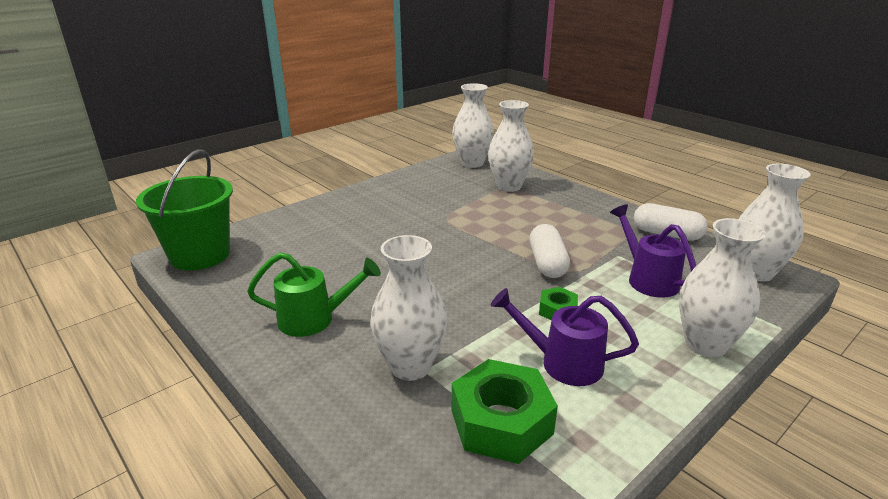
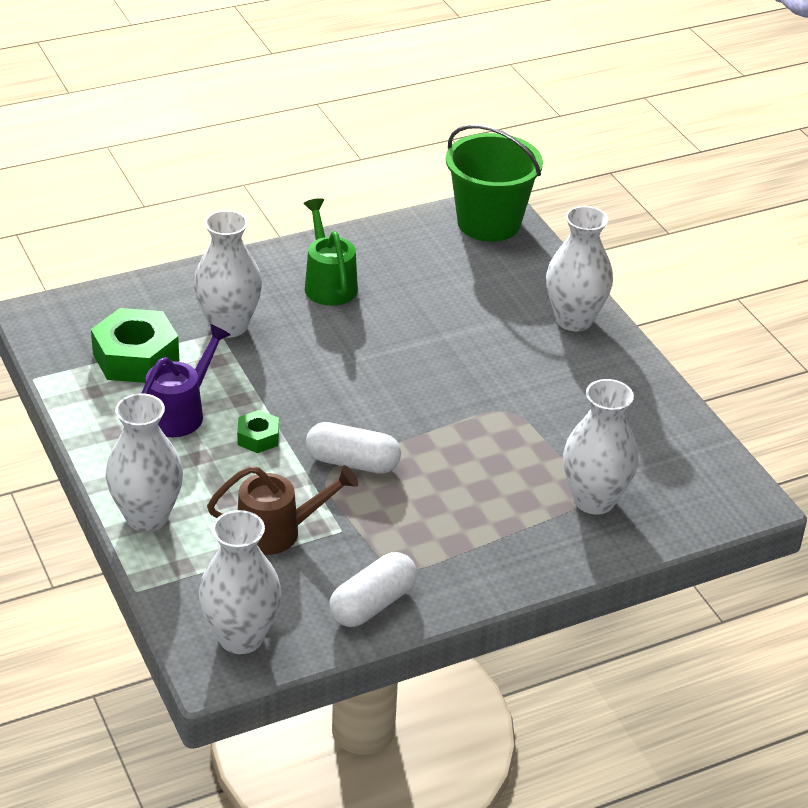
camera: 105 degrees right, 10 degrees up
(315, 319) = (328, 283): green watering can -> green watering can turned 150 degrees clockwise
(472, 163) = (706, 487): white vase -> white vase (574, 320)
(647, 279) = (278, 532): purple watering can -> brown watering can

